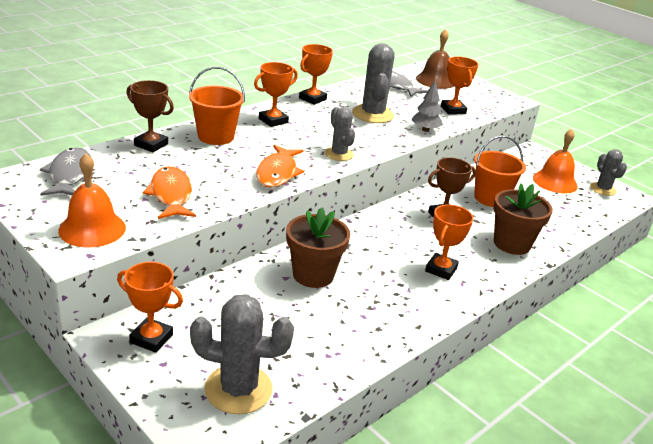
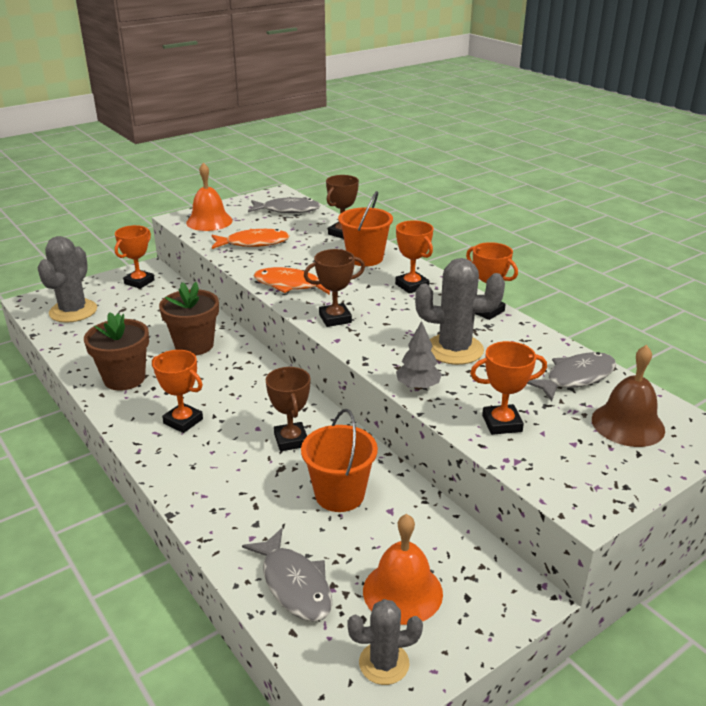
camera: 100 degrees right, 0 degrees up
(339, 154) = (335, 318): grey cactus -> brown trophy
(511, 244) = (222, 489): brown flower pot -> brown flower pot (124, 378)
(574, 214) = (294, 584): none -> grey fish

